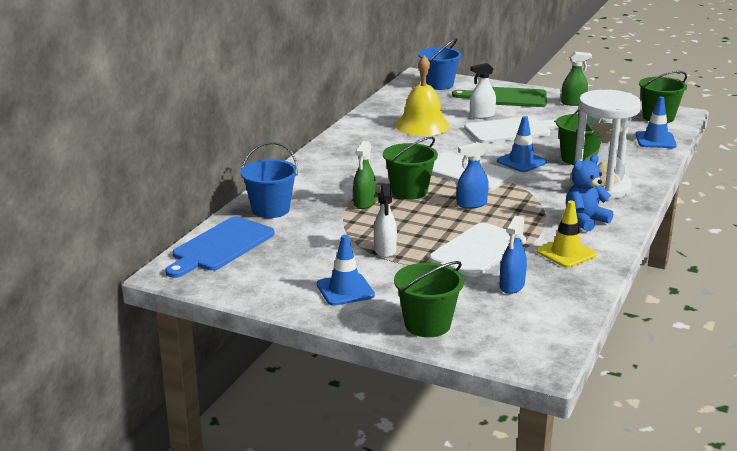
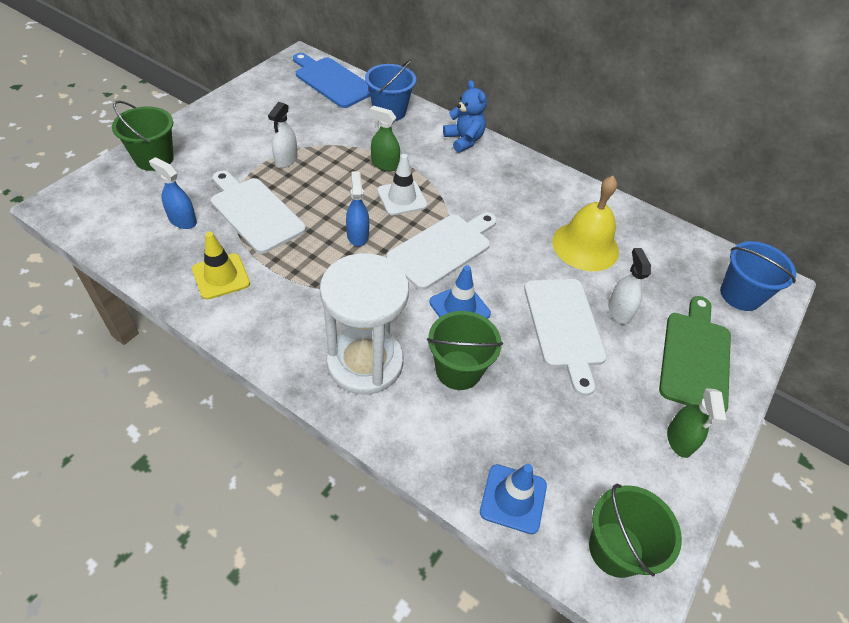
camera: 95 degrees right, 25 degrees up
(345, 290) = (231, 128): blue traffic cone -> none
(385, 250) = (286, 160): white spray bottle -> white spray bottle turned 75 degrees counterclockwise
(409, 191) = (402, 198): green bucket -> white traffic cone
(585, 221) = (283, 316): blue teddy bear -> blue teddy bear (464, 140)

